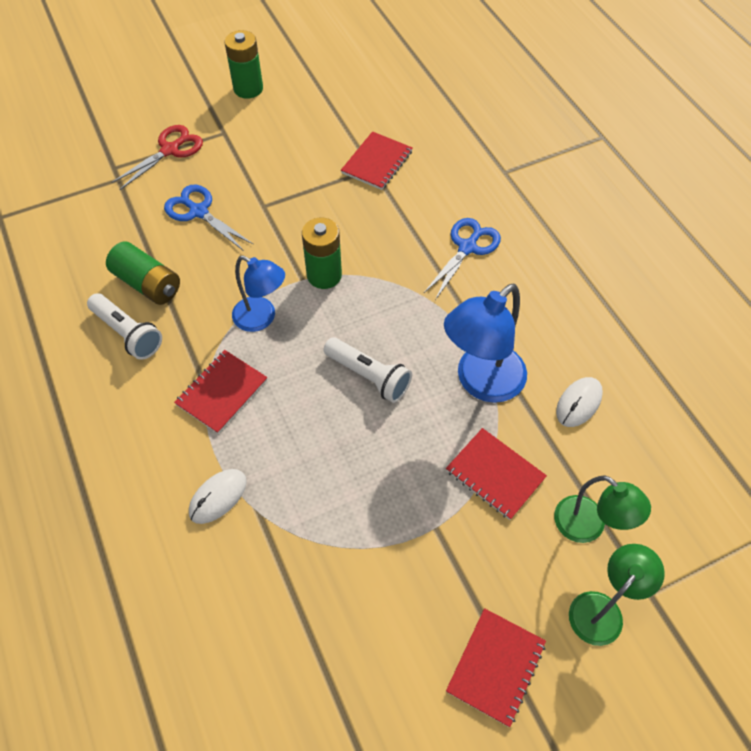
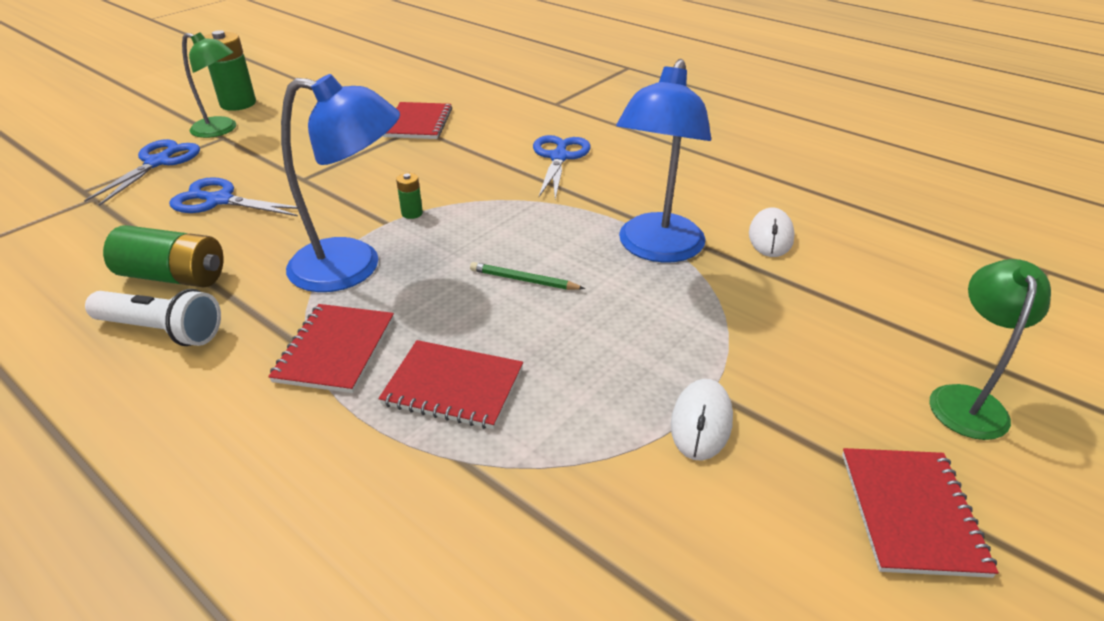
camera: 25 degrees left, 20 degrees down
(170, 150) = (158, 162): red scissors -> blue scissors
(218, 497) = (390, 464): white mouse -> white mouse (701, 422)
(261, 318) = (353, 267): blue lamp -> blue lamp, size x1.53
(324, 275) = (412, 213): green battery -> green battery, size x0.48
(368, 376) = (523, 280): white flashlight -> green pencil
(495, 474) = (738, 319): red notebook -> red notebook (453, 386)
(588, 527) = (877, 331): green lamp -> green lamp (222, 130)

